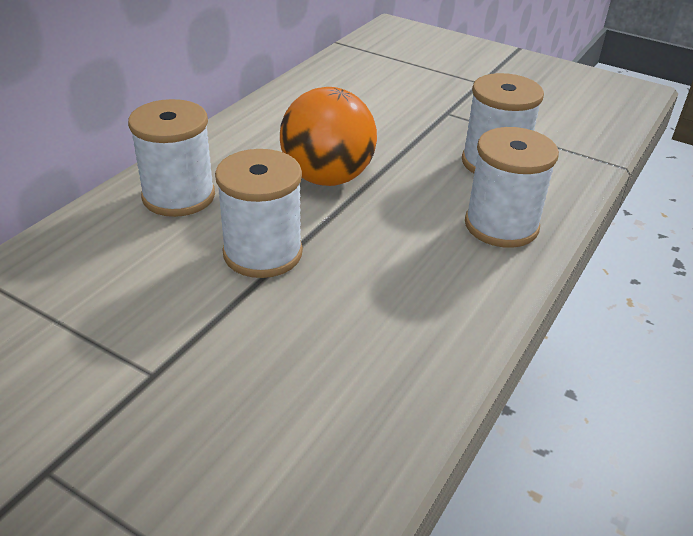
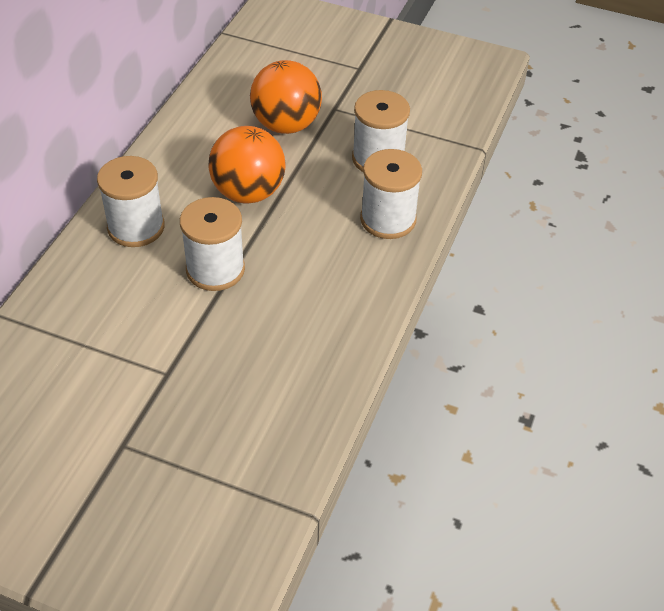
camera: 10 degrees left, 10 degrees up
(387, 121) = (286, 125): none -> orange ball

